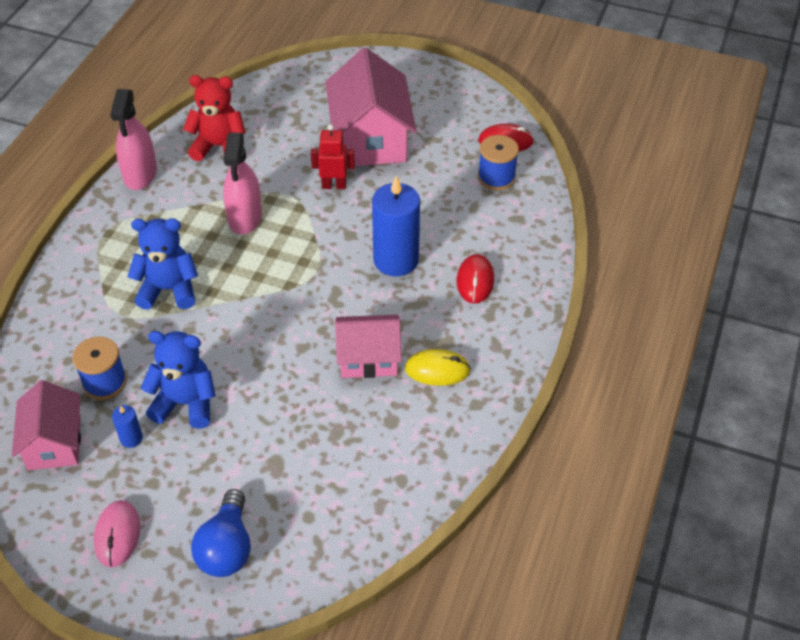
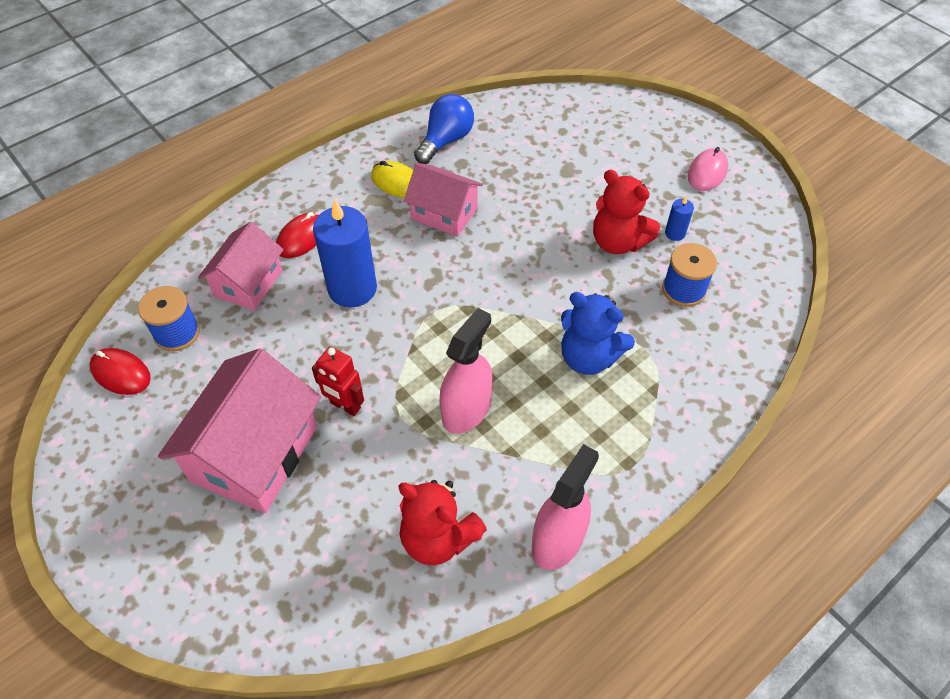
camera: 150 degrees left, 5 degrees up
(54, 443) = (742, 256): pink house -> pink house (248, 283)
(185, 403) = (618, 242): blue teddy bear -> red teddy bear
(226, 548) = (630, 135): blue light bulb -> blue light bulb (446, 141)

